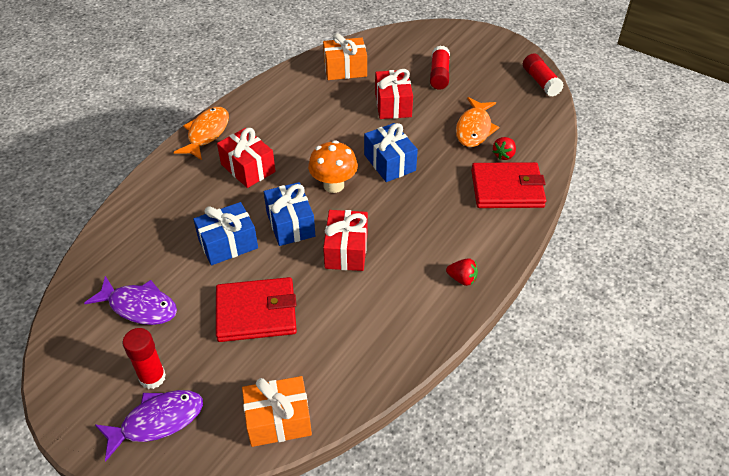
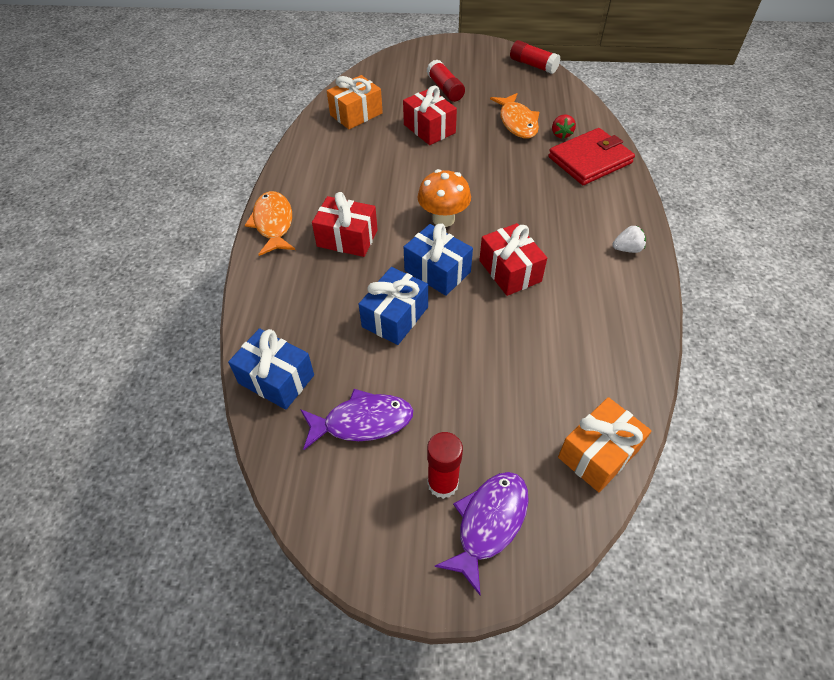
camera: 30 degrees left, 5 degrees up
(256, 312) = (483, 367): red wallet -> none
(389, 163) = (474, 179): blue gift -> blue gift (276, 379)
(462, 279) = (627, 249): red strawberry -> white strawberry

